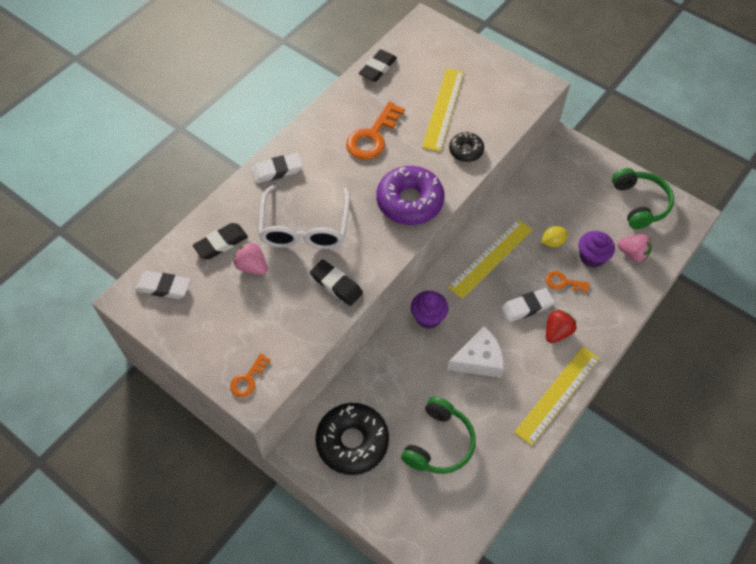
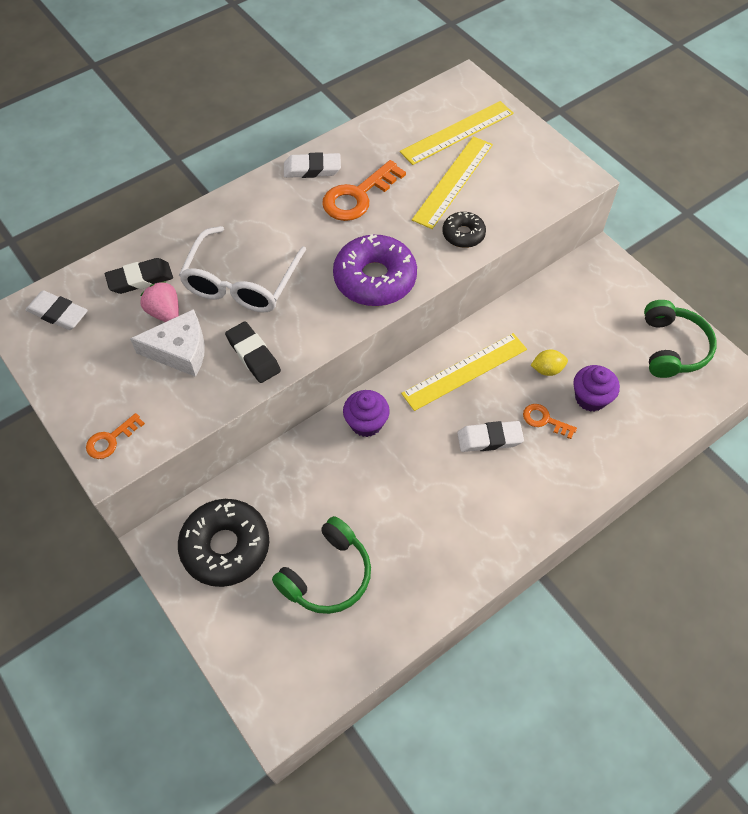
camera: 15 degrees right, 0 degrees up
(277, 171) = (234, 212): white eraser -> white eraser (312, 169)
(377, 68) = (392, 122): black eraser -> none
(479, 360) = (409, 487): white cheese -> white cheese (180, 351)
(557, 332) = (517, 477): red strawberry -> none
(557, 394) = (492, 553): yellow ruler -> yellow ruler (457, 132)
(632, 254) = (643, 406): pink strawberry -> none

